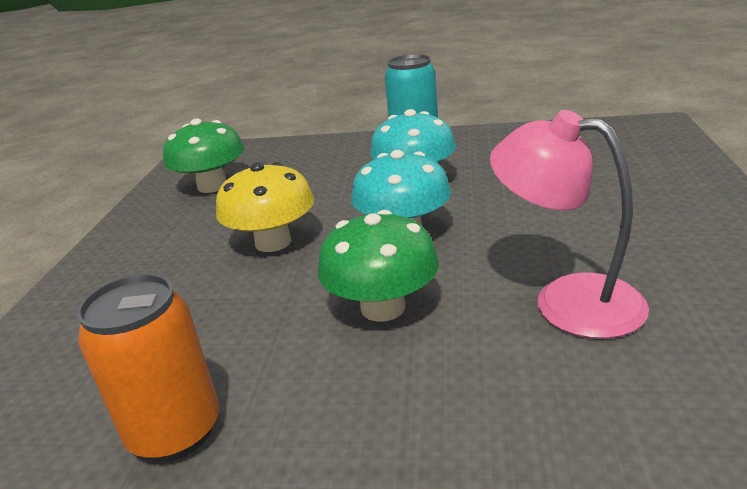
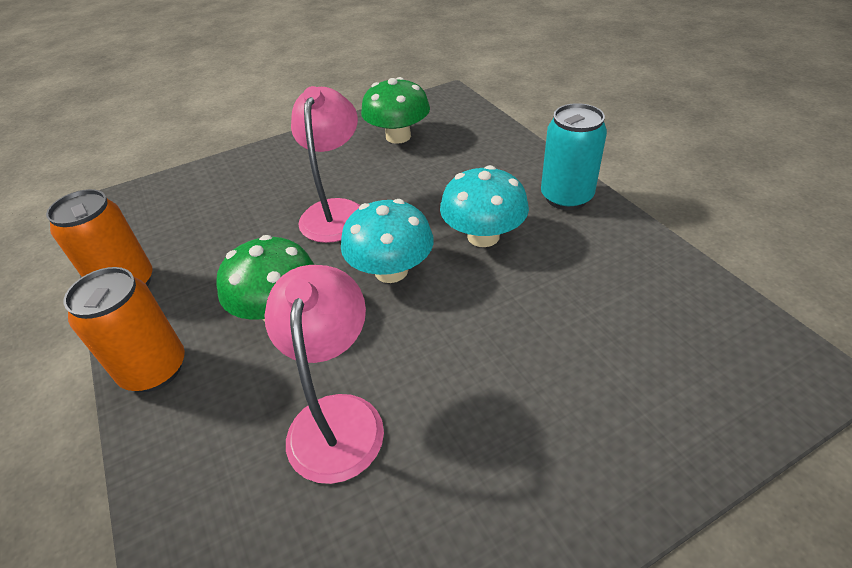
camera: 55 degrees right, 15 degrees up
(273, 242) = (336, 211): yellow mushroom -> pink lamp
(380, 424) = (154, 369): none -> orange can

